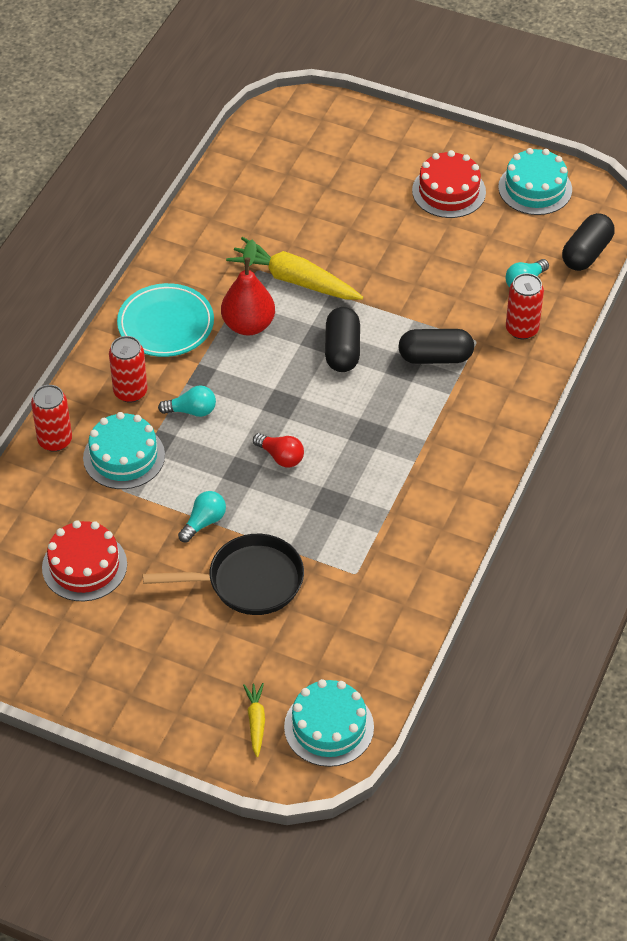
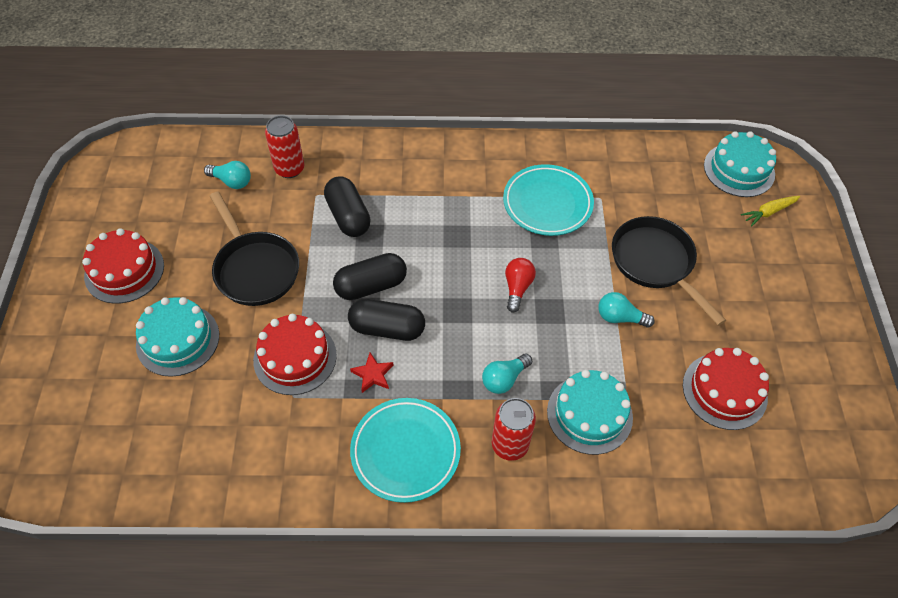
camera: 115 degrees left, 5 degrees up
(55, 440) = (607, 488): red can -> none
(192, 411) = (504, 379): turquoise light bulb -> turquoise light bulb turned 105 degrees counterclockwise
(248, 325) = (373, 374): red pear -> red star
(294, 280) = (295, 357): yellow carrot -> red cake
(371, 523) = (547, 203): none -> turquoise plate
(405, 276) = (255, 268): none -> black pan
(535, 188) = (102, 207): turquoise cake -> turquoise cake (178, 340)
(586, 253) = (180, 150): black capsule -> black capsule (387, 328)

